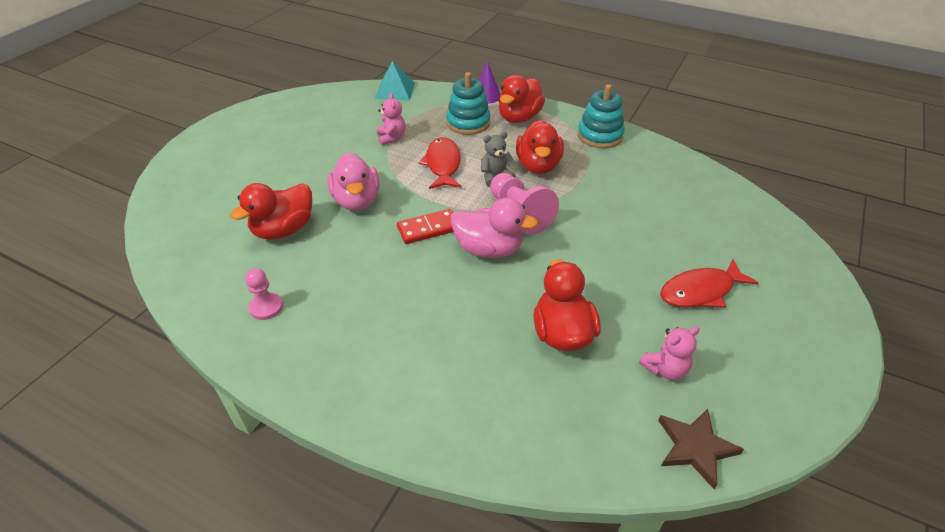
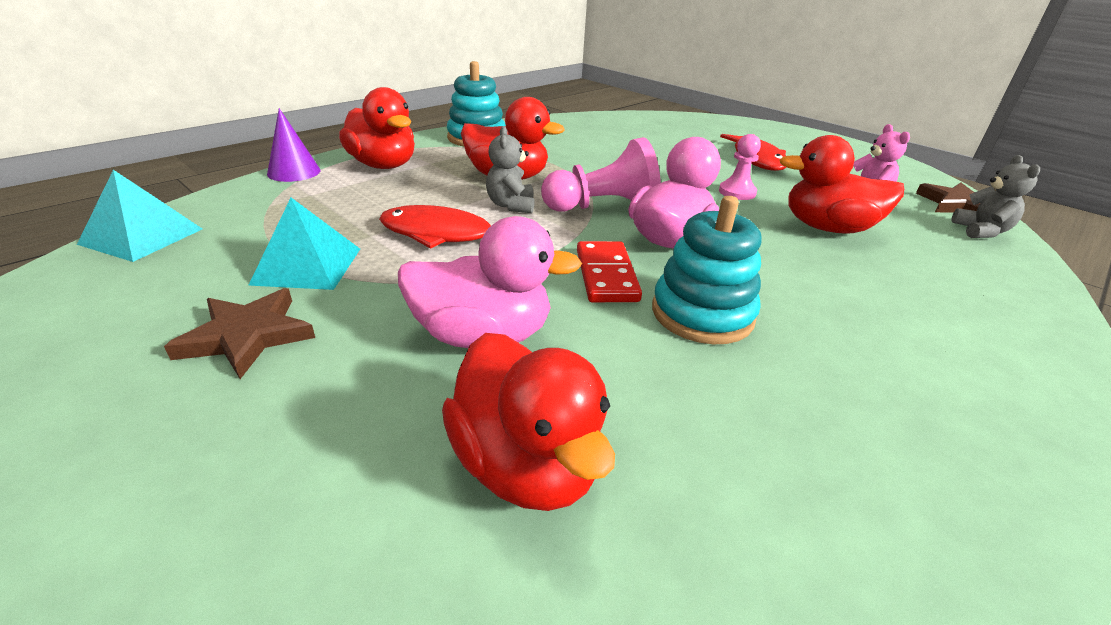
camera: 75 degrees left, 10 degrees down
(266, 307) = (814, 527): pink pawn -> pink pawn (737, 192)
(336, 145) = (247, 336): none -> brown star
(391, 138) = (307, 266): pink teddy bear -> turquoise pyramid
(468, 123) = (350, 197): turquoise stacking toy -> turquoise stacking toy (702, 314)
(630, 450) = (980, 231): none -> grey teddy bear

